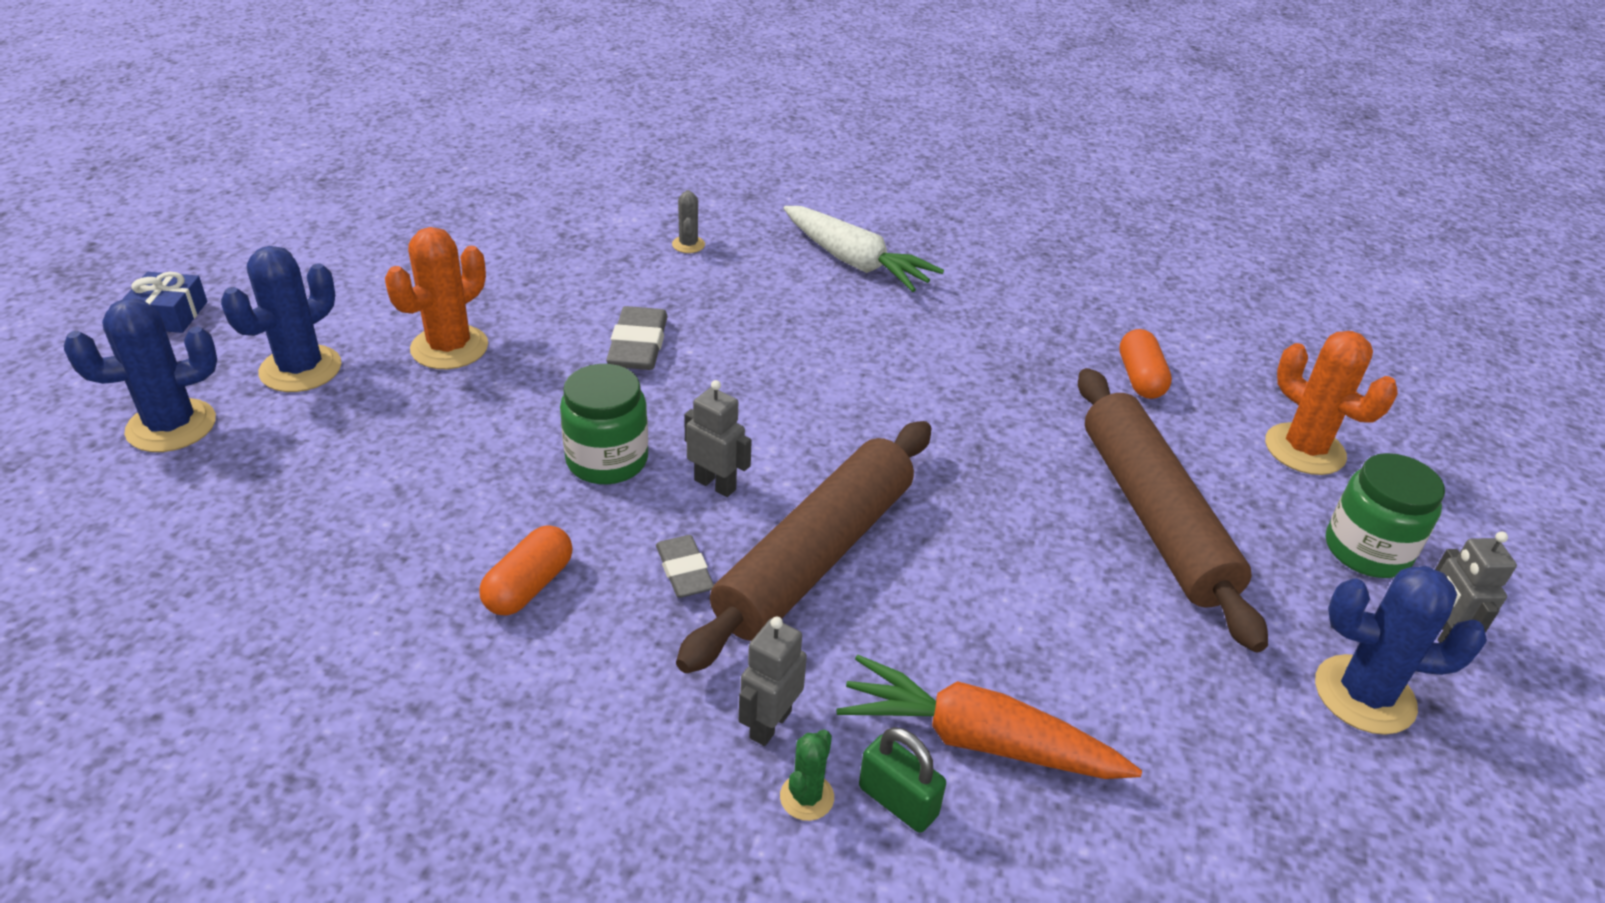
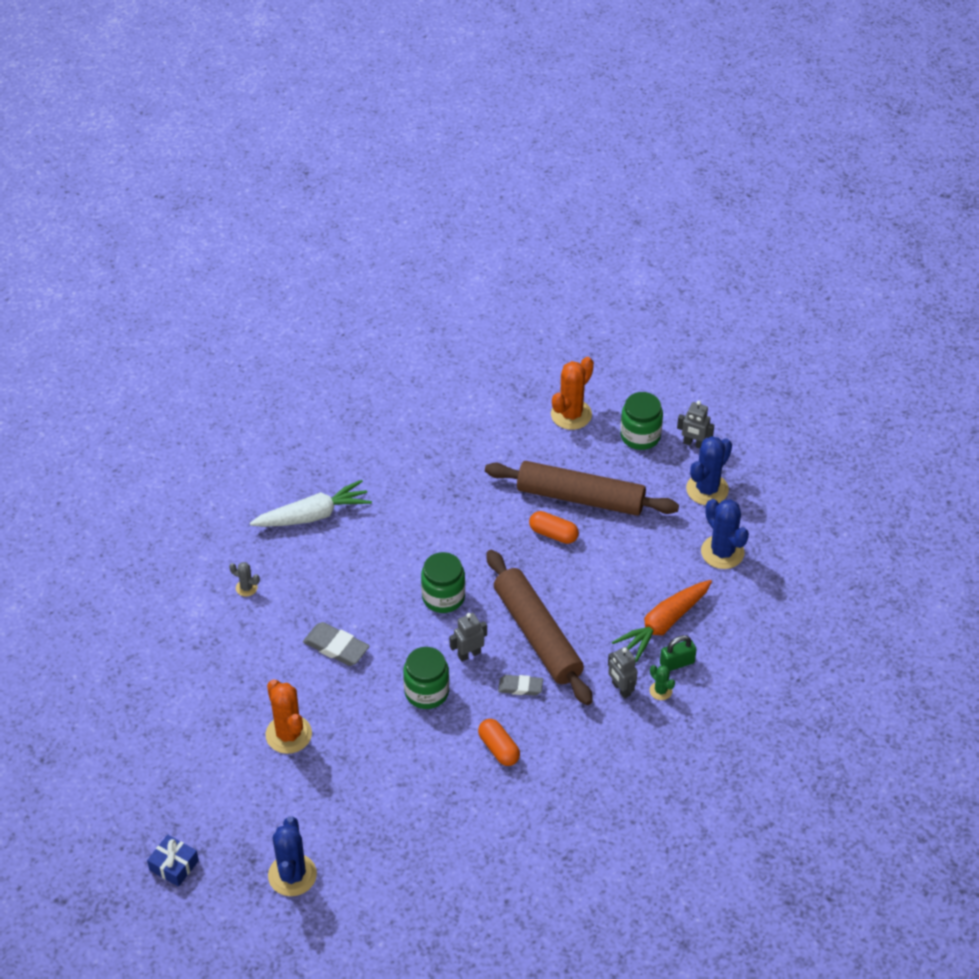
camera: 60 degrees left, 10 degrees up
(300, 369) = (270, 808): blue cactus -> blue cactus (722, 552)
(810, 421) = (443, 597): none -> green jar
(1140, 378) = (487, 445): orange capsule -> orange capsule (553, 534)
(1304, 449) = (571, 414): orange cactus -> orange cactus turned 45 degrees counterclockwise

